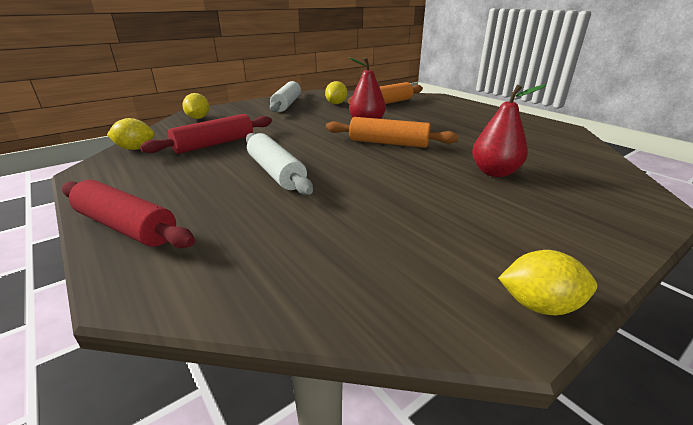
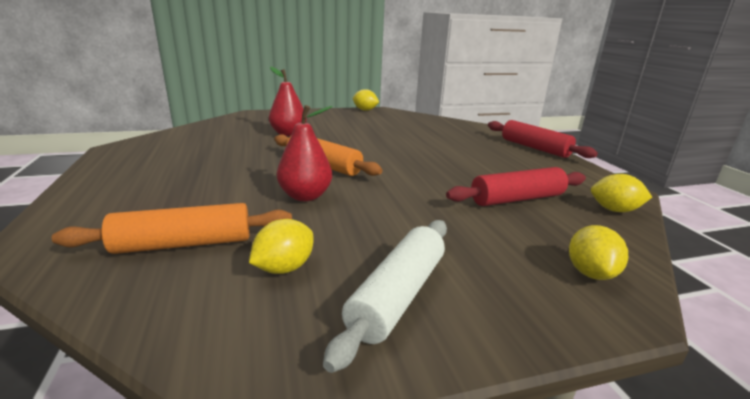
camera: 160 degrees left, 5 degrees down
(276, 172) = (446, 159): white rolling pin -> none

